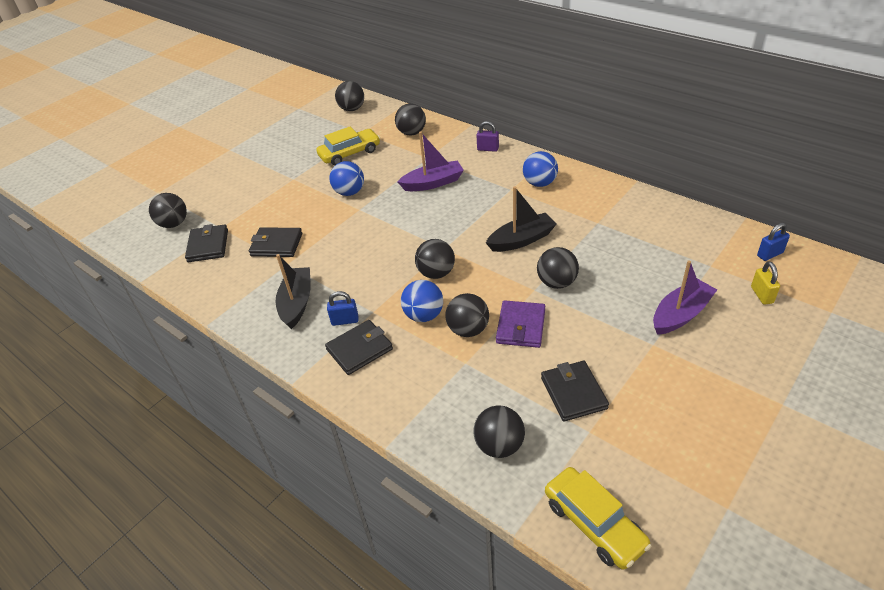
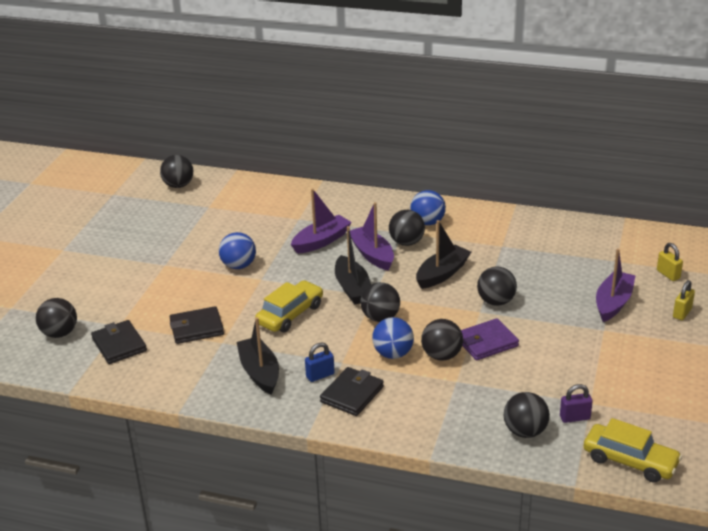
camera: 25 degrees left, 10 degrees down
(350, 153) = (210, 229): yellow car -> yellow car (290, 314)
(411, 133) = (264, 198): black ball -> black ball (406, 242)
(430, 236) = (352, 288): none -> black boat
(469, 206) = (372, 255): none -> purple boat
(488, 149) = (356, 200): purple padlock -> purple padlock (574, 418)
(520, 326) = (486, 342): purple wallet -> purple wallet turned 75 degrees clockwise
(573, 393) = (561, 380): black wallet -> none
(754, 346) = (682, 313): none -> yellow padlock
(770, 254) = (658, 242): blue padlock -> none

